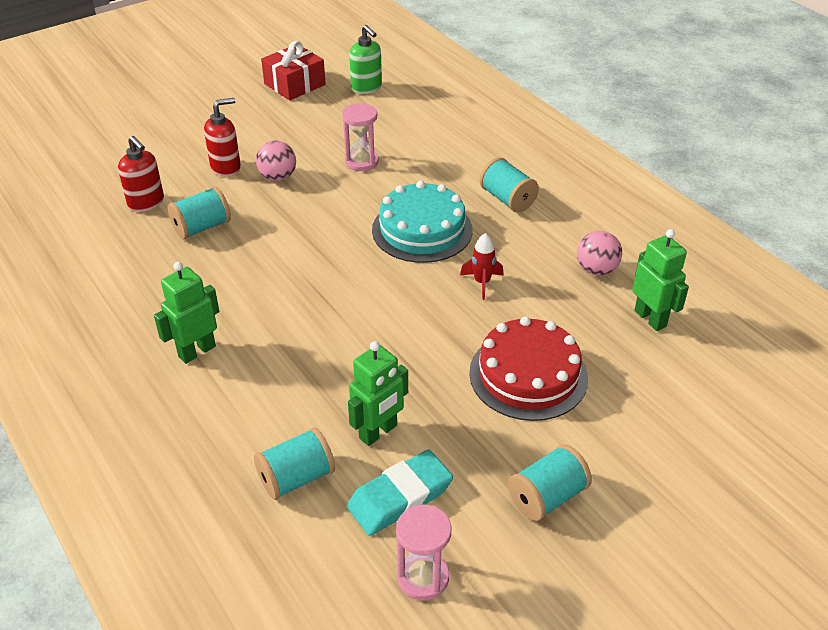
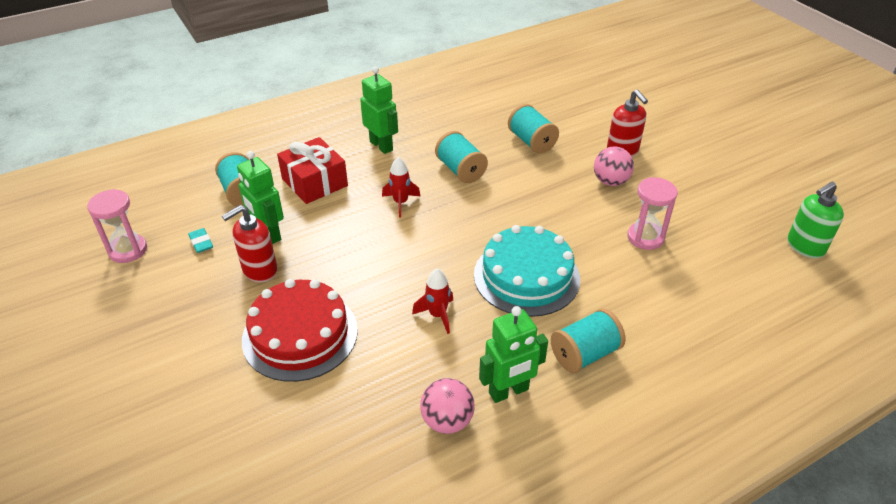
camera: 95 degrees right, 0 degrees up
(146, 203) = (565, 113): red soap dispenser -> red soap dispenser (259, 270)
(294, 84) = (790, 191): red gift -> red gift (314, 182)
(314, 323) = (400, 203): none -> red rocket
(400, 497) = (201, 243): turquoise eraser -> turquoise eraser, size x0.47
(547, 497) = (160, 328): turquoise spool -> turquoise spool (460, 170)
(650, 318) = (354, 459): green robot -> green robot (509, 392)

